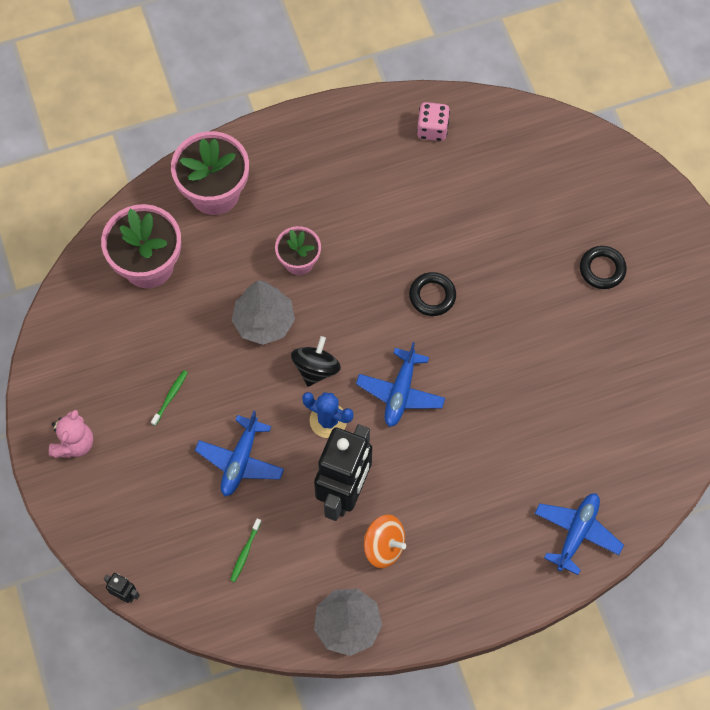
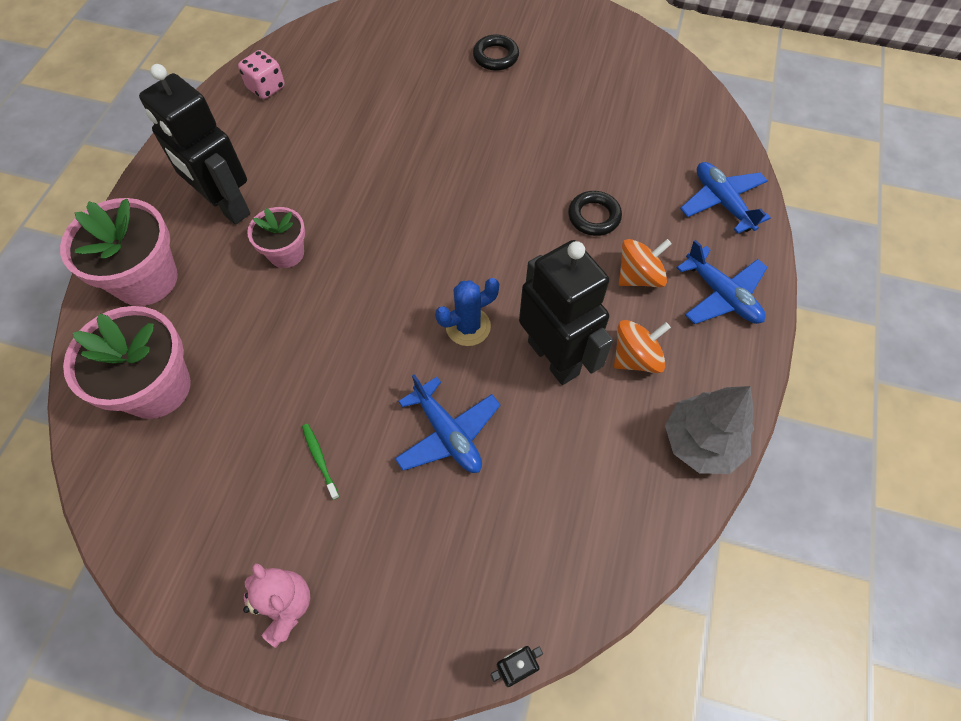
camera: 55 degrees left, 5 degrees down
(245, 552) = (554, 494): green toothbrush -> none
(264, 322) = (319, 319): grey tree -> none
(307, 192) = (226, 206): none -> black robot
(316, 368) = (406, 305): black spinning top -> none
(400, 392) = (488, 251): blue plane -> blue plane (721, 295)
(432, 296) = (416, 175): black ring -> black ring (594, 216)
(456, 510) = (639, 276): none -> orange spinning top

